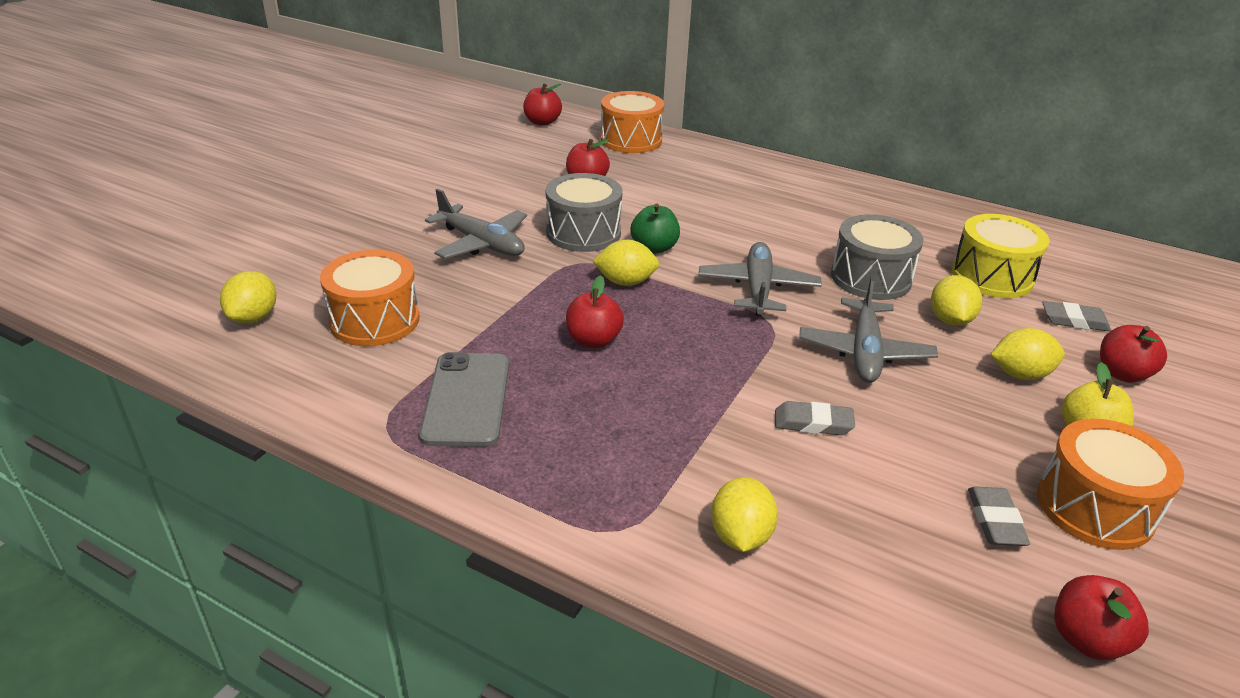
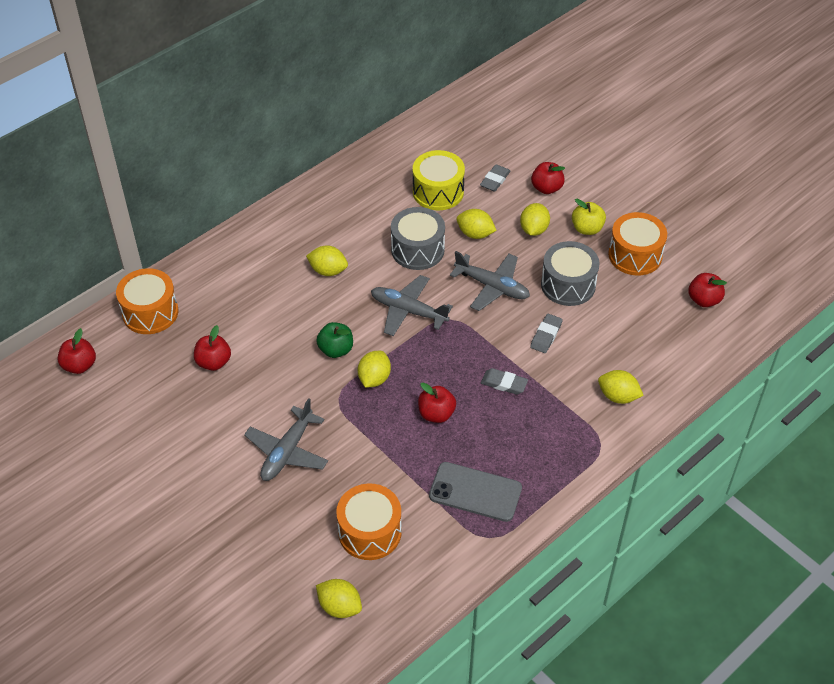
camera: 70 degrees left, 15 degrees up
(481, 243) = (287, 451): grey plane -> grey plane turned 150 degrees clockwise
(583, 232) = (297, 385): grey drum -> grey drum (568, 285)
(774, 222) = (328, 271): none -> yellow lemon
(995, 521) = (633, 295): grey eraser -> grey eraser (504, 383)

